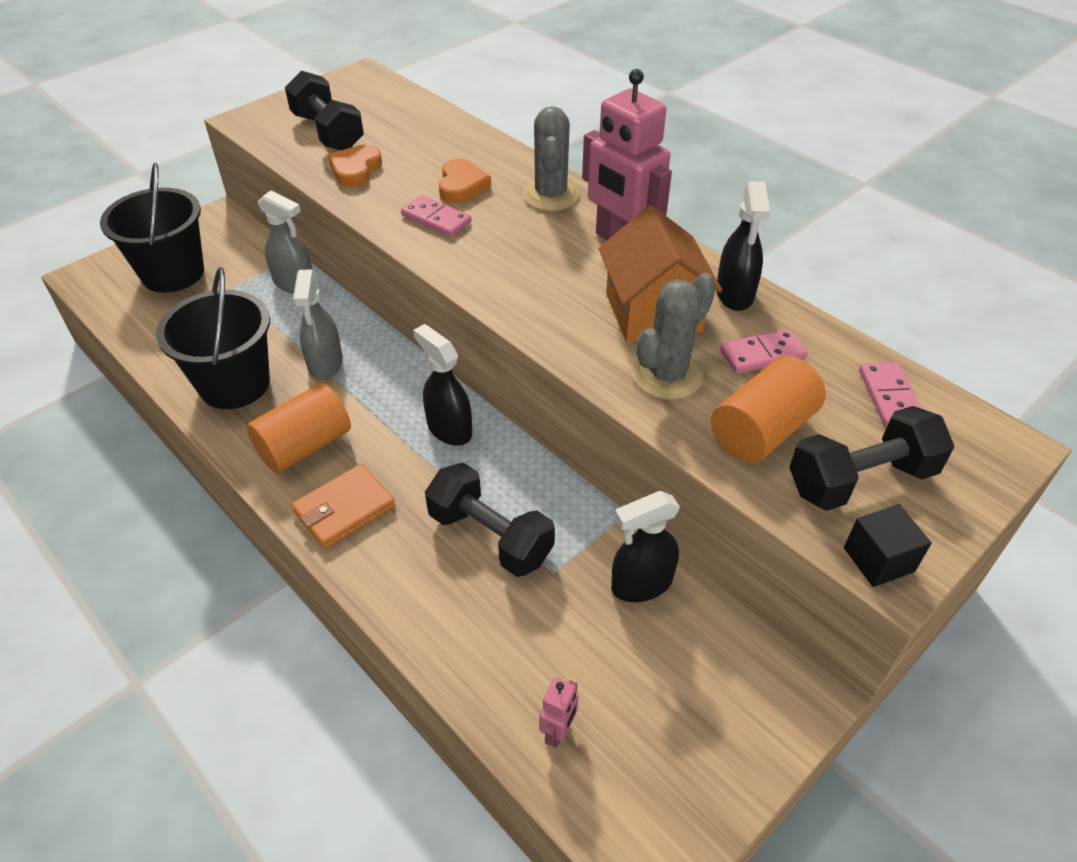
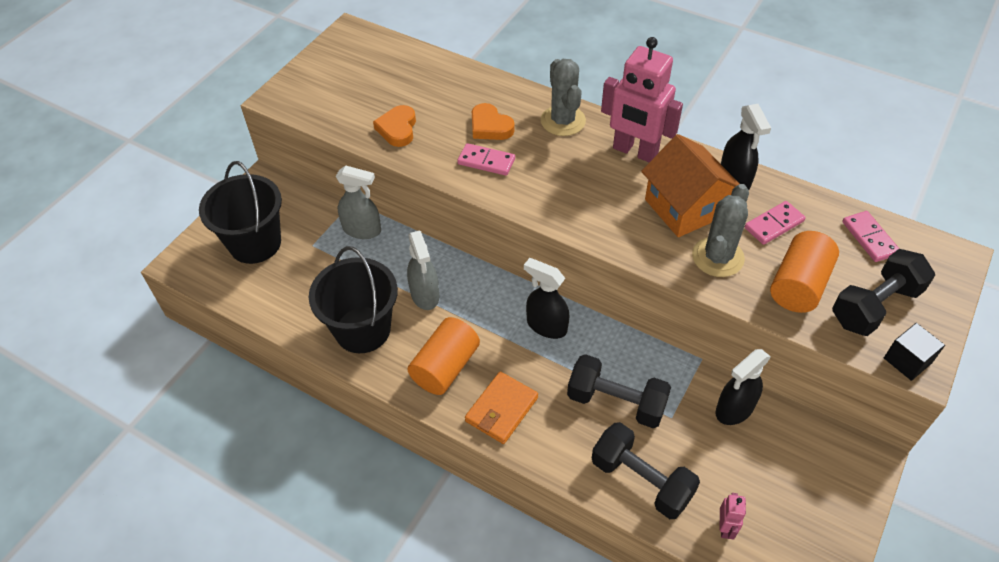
camera: 15 degrees left, 5 degrees up
(328, 132) = (354, 97): black dumbbell -> black dumbbell (641, 480)
(462, 186) = (490, 126): orange heart -> orange heart turned 150 degrees clockwise

